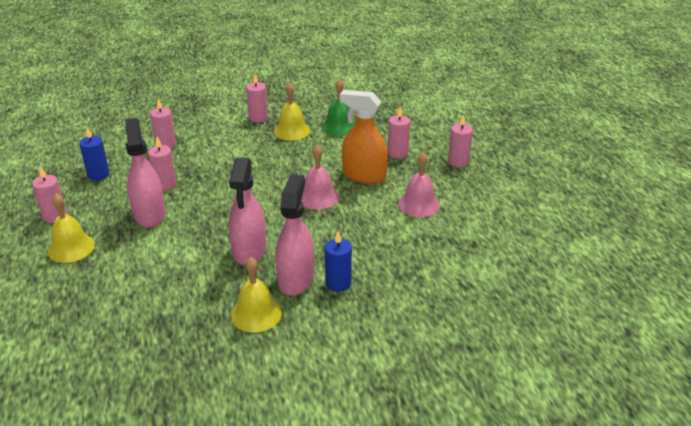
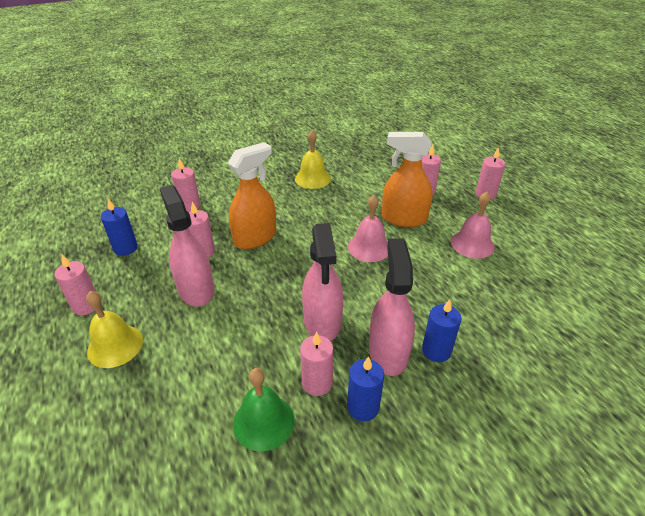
camera: 10 degrees left, 5 degrees up
(216, 178) = (255, 238): none -> orange spray bottle
(256, 314) = (363, 407): yellow bell -> blue candle
(258, 118) = (274, 168): pink candle -> pink candle (317, 383)
(339, 127) = (357, 170): green bell -> green bell (263, 422)

